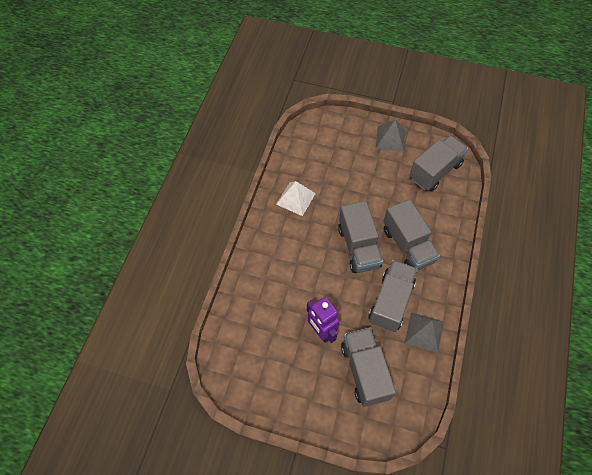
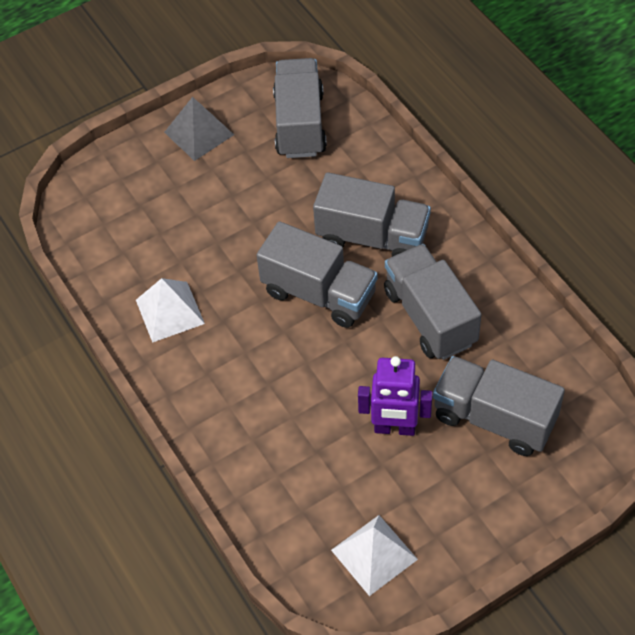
camera: 45 degrees left, 5 degrees down
(252, 372) = (374, 554): none -> white pyramid
(424, 332) = (504, 312): grey pyramid -> none

